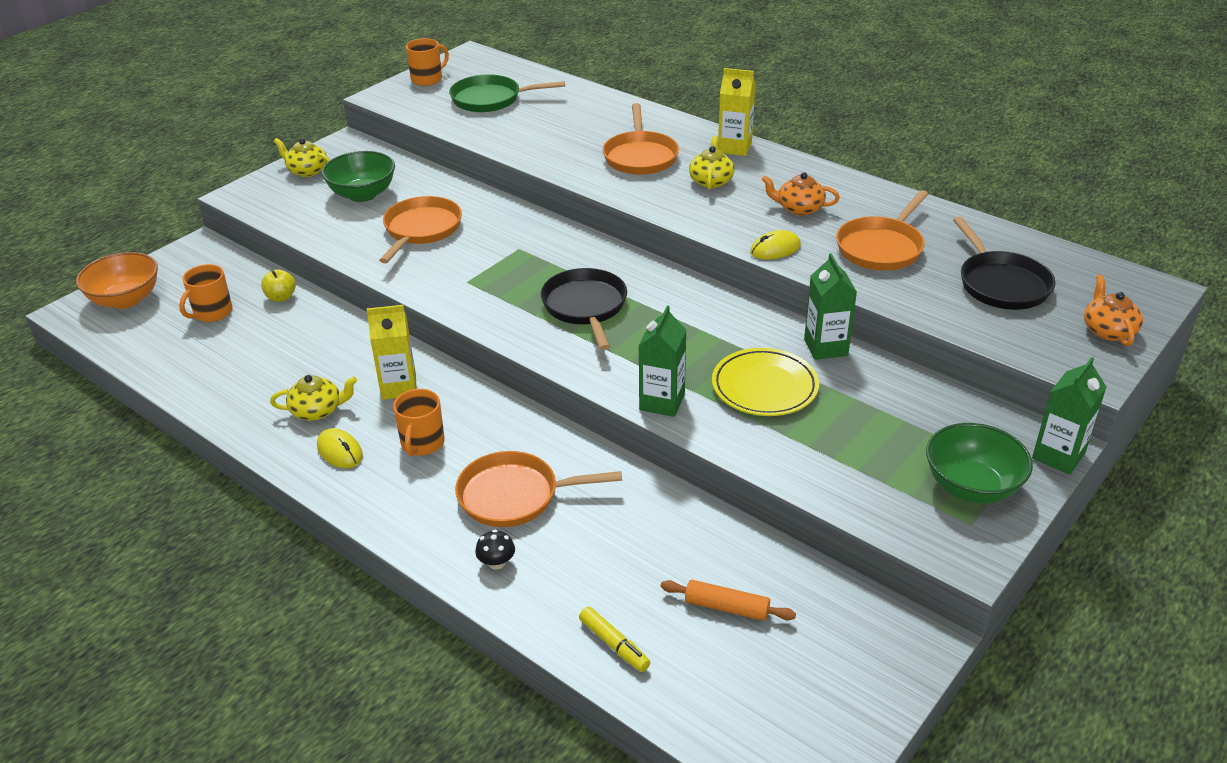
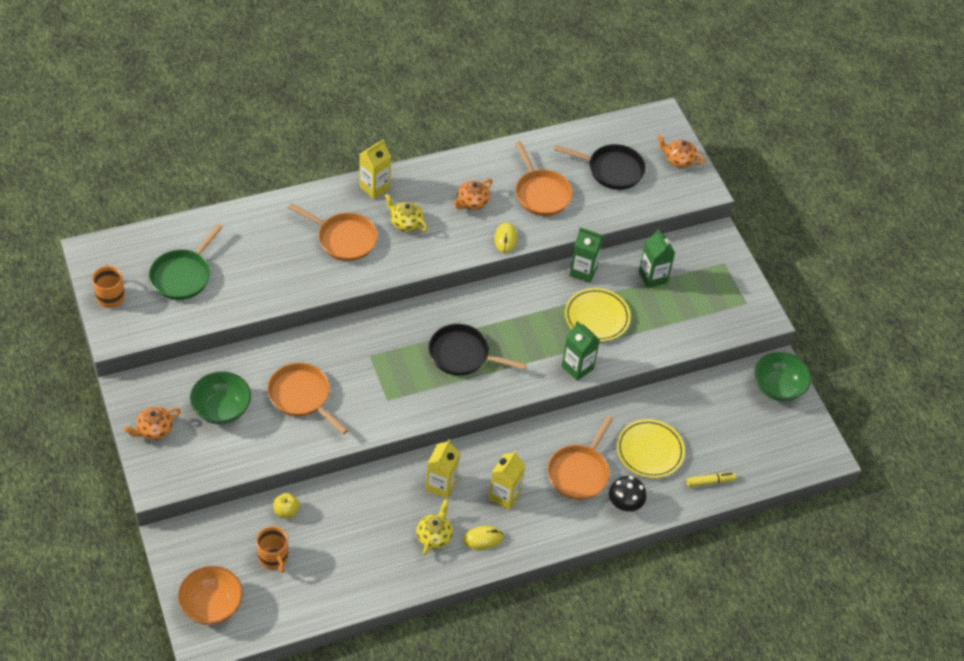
camera: 65 degrees left, 15 degrees up
(307, 171) = (154, 429): yellow teapot -> orange teapot
(422, 443) = (504, 495): orange mug -> yellow carton
(496, 563) = (625, 503): black mushroom -> black mushroom, size x1.61
(613, 552) = (650, 451): none -> yellow plate
(726, 607) = (715, 426): orange rolling pin -> none
(971, 487) = (724, 286): green bowl -> green bowl (778, 387)
(1058, 456) = (726, 240): green carton -> green carton (652, 277)

